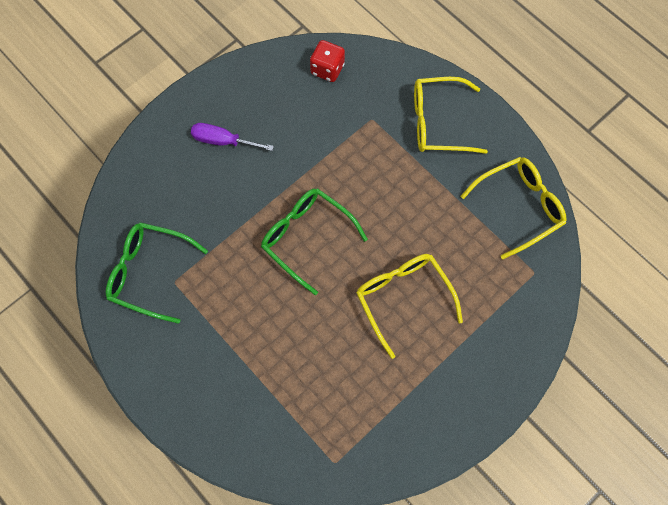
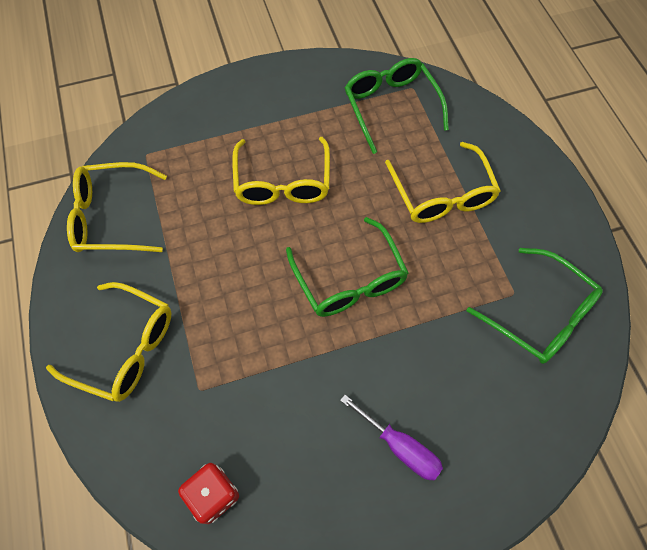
camera: 155 degrees left, 5 degrees down
(261, 348) = (442, 194): none -> yellow glasses
(345, 427) = (391, 107): none -> green glasses

